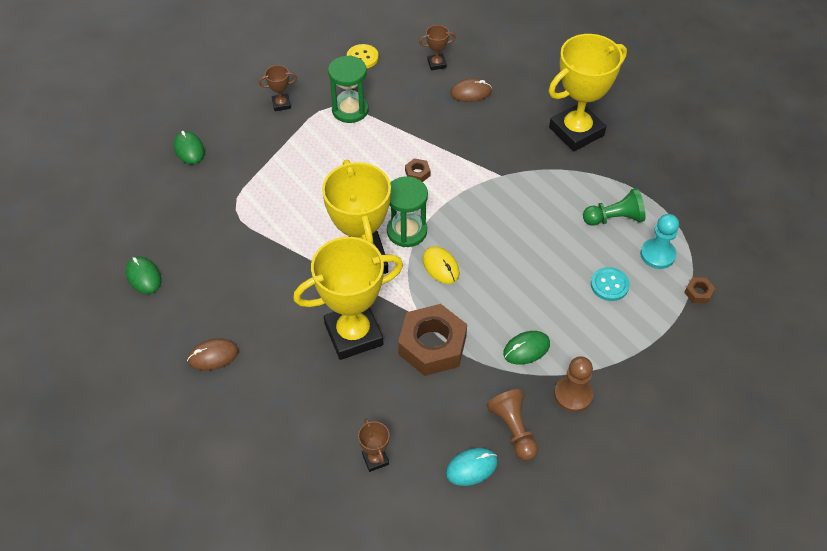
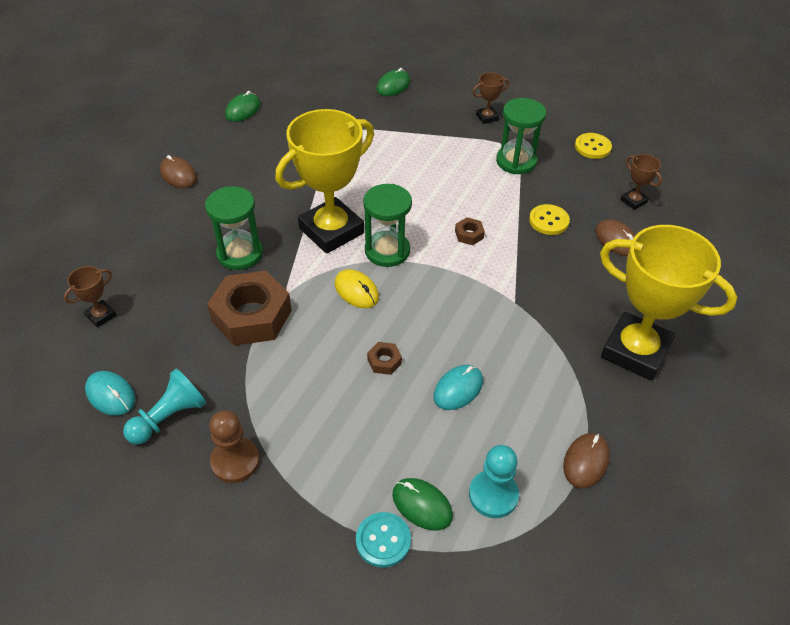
camera: 65 degrees right, 5 degrees down
(281, 104) = (487, 117): brown trophy -> brown trophy turned 75 degrees counterclockwise
(353, 334) = (240, 254): yellow trophy -> green hourglass
(429, 120) = (548, 221): none -> yellow button
(440, 266) = (356, 291): yellow mouse -> yellow mouse turned 75 degrees counterclockwise
(513, 430) = (169, 417): brown pawn -> turquoise pawn
(526, 349) = (281, 397): green mouse -> green mouse (422, 505)
(565, 239) = (458, 389): none -> turquoise mouse
(609, 285) = (414, 454): turquoise button -> turquoise button (383, 540)
(614, 218) = (523, 430): green pawn -> none
(651, 197) = (586, 461): none -> brown mouse
(698, 293) = (456, 563): brown nut -> brown nut (384, 361)

